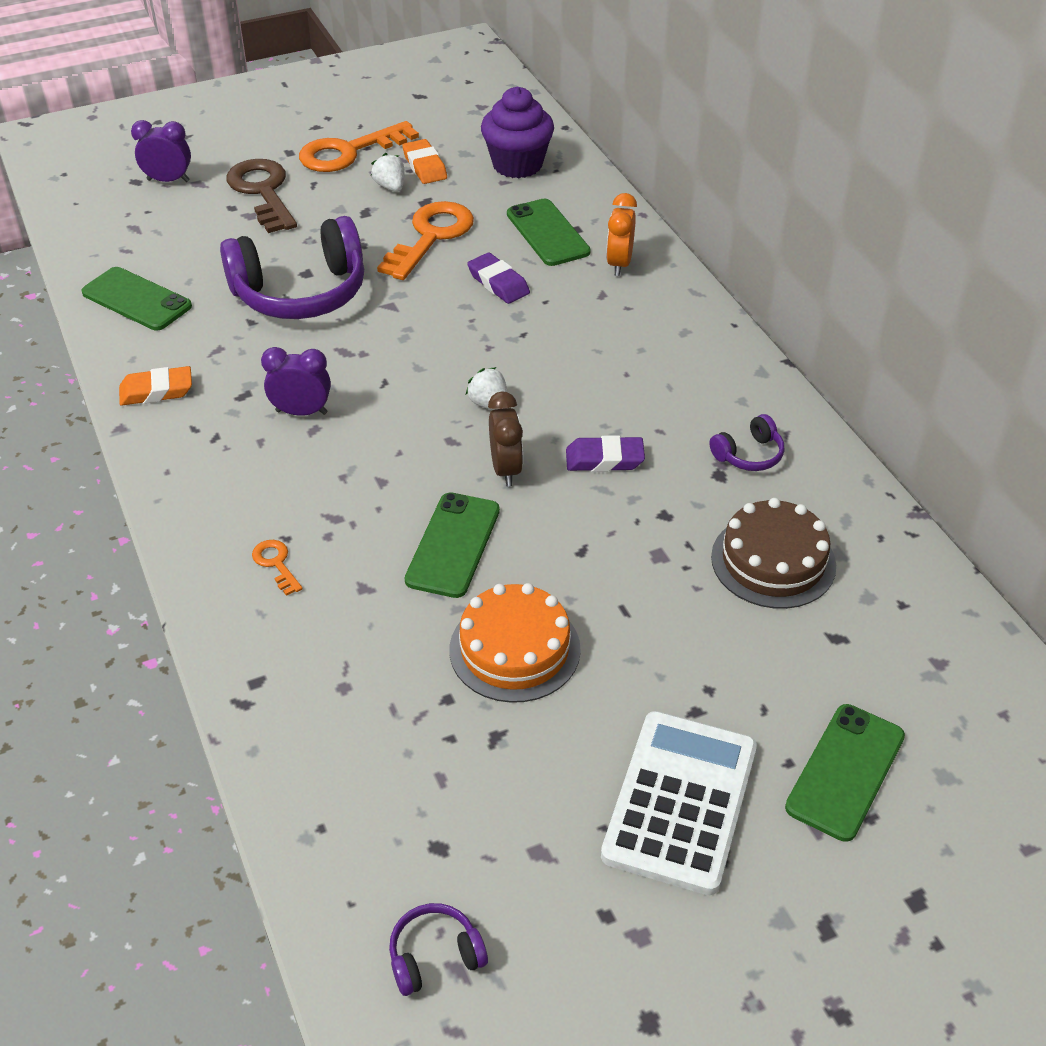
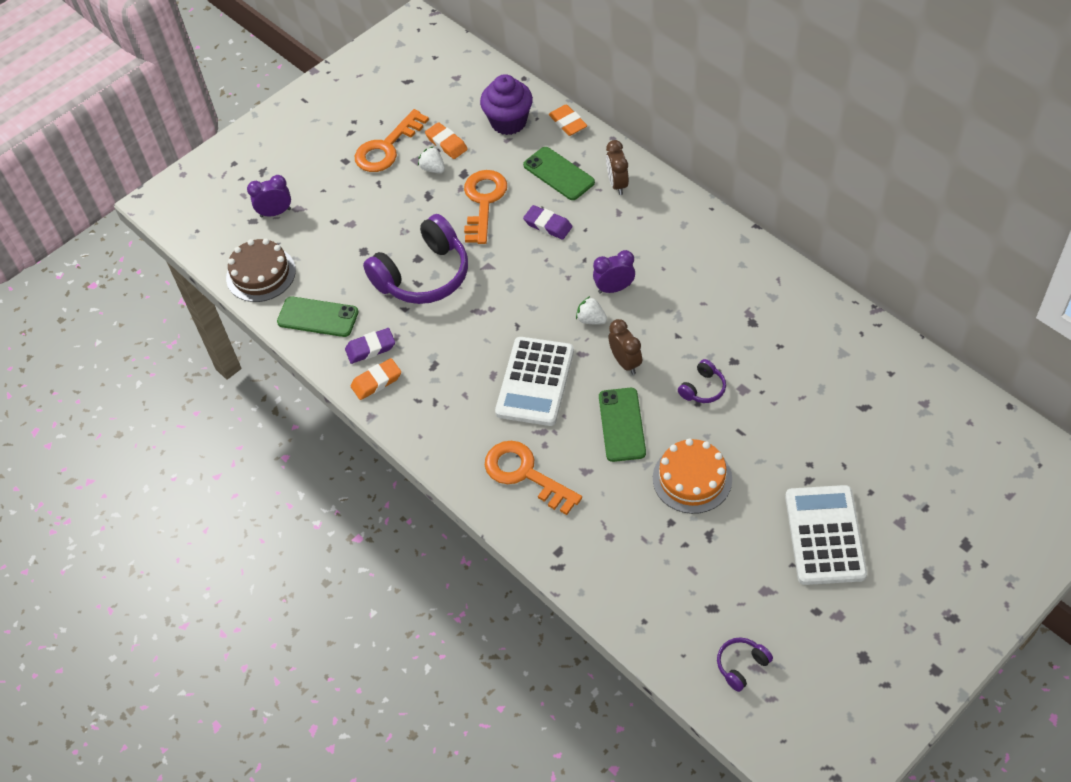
camera: 15 degrees left, 10 degrees up
(263, 192) = (348, 201): brown key -> none
(276, 564) = (525, 474): orange key -> orange key, size x2.21
(301, 412) = (478, 365): purple clock -> purple clock (614, 288)
(365, 455) = (535, 382): none -> white calculator
(593, 184) = (568, 123): none -> orange eraser
(604, 459) = (680, 335): purple eraser -> purple eraser (370, 348)
(619, 264) = (617, 184): orange clock -> brown clock
(748, 455) = (763, 302): purple headphones -> purple headphones (703, 388)
(773, 561) = (808, 370): brown cake -> brown cake (261, 274)
(845, 771) = (901, 486): green phone -> none

